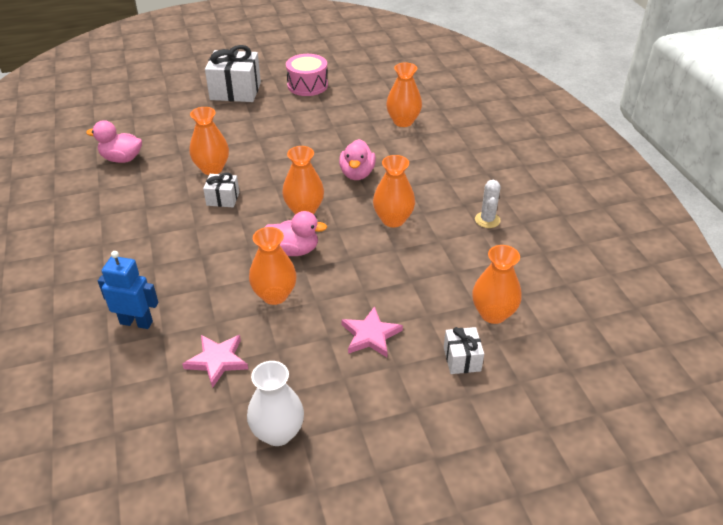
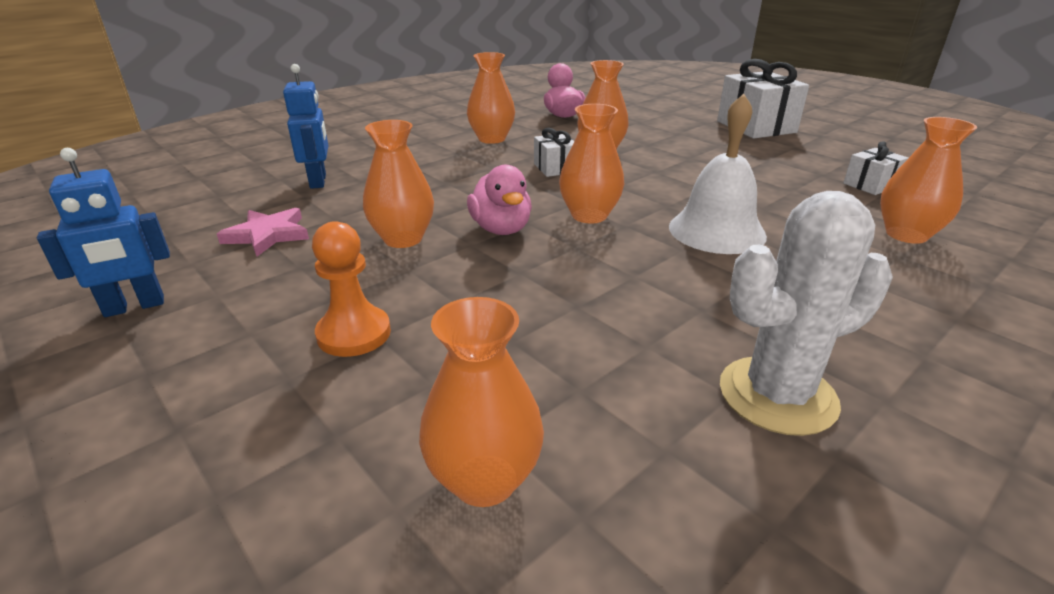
camera: 65 degrees right, 10 degrees down
(278, 433) = (134, 307): white vase -> blue robot
(307, 85) = (846, 155): pink drum -> none
(357, 174) = (716, 231): pink duck -> white bell
(370, 335) = (354, 334): pink star -> orange pawn
(393, 220) = (648, 286): orange vase -> orange vase (491, 139)
(462, 359) = (324, 462): white gift -> white gift (870, 185)
(487, 220) = (777, 395): white cactus -> white cactus, size x1.86

